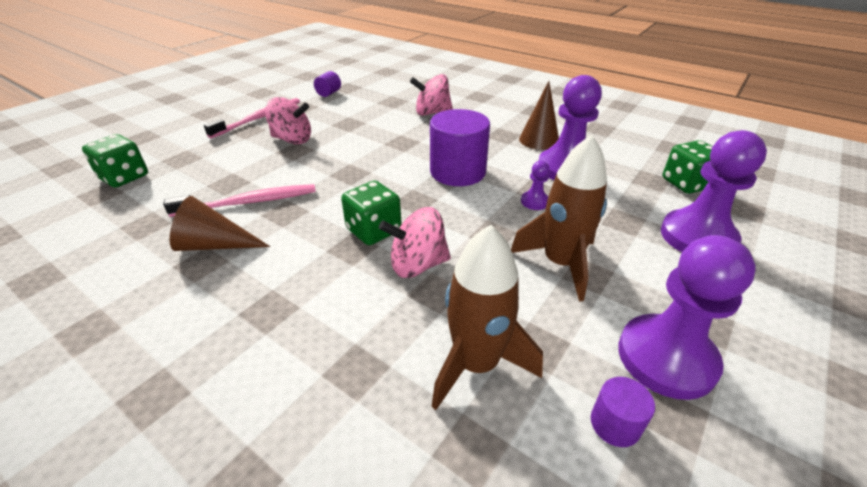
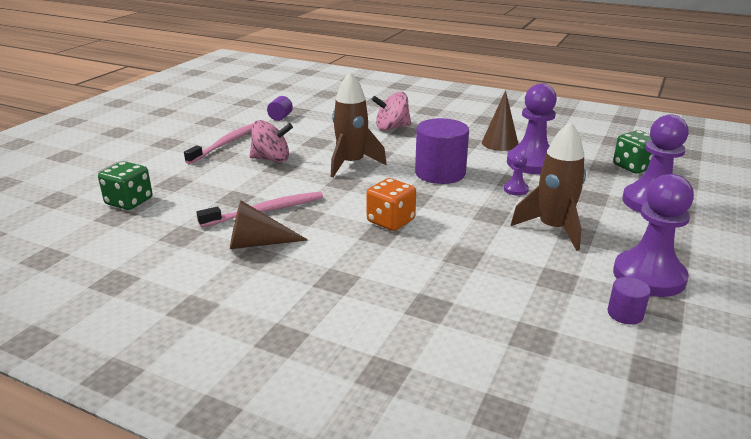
camera: 10 degrees left, 10 degrees down
(373, 230) = (390, 221): green dice -> orange dice
(417, 265) = (440, 240): pink spinning top -> none
(476, 364) = (516, 294): brown rocket -> brown rocket (352, 164)

